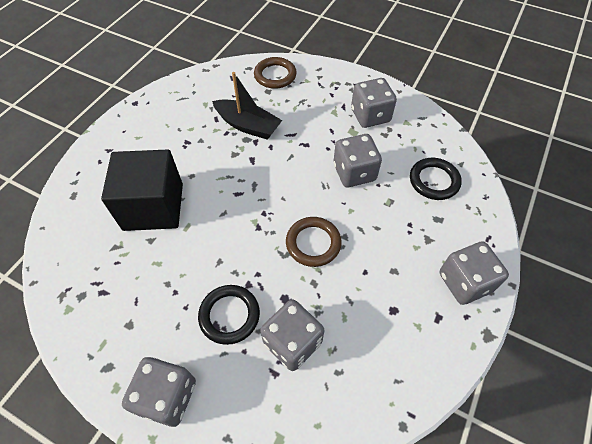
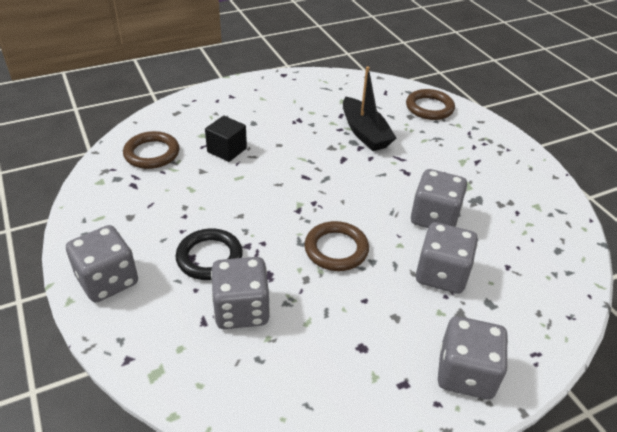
camera: 35 degrees right, 15 degrees down
(90, 250) = (152, 153): none -> brown ring
(153, 207) = (227, 150): black cube -> black cube, size x0.51
(370, 116) = (499, 181): grey dice -> grey dice (441, 274)
(434, 181) = (518, 269): black ring -> none

